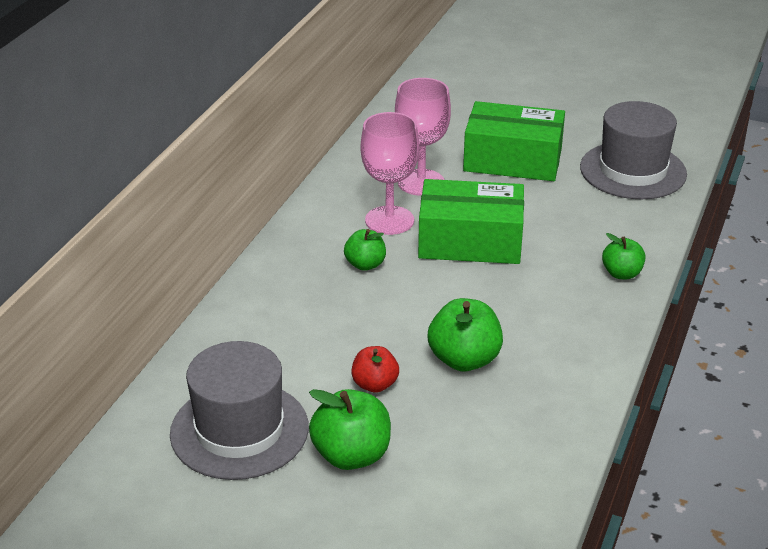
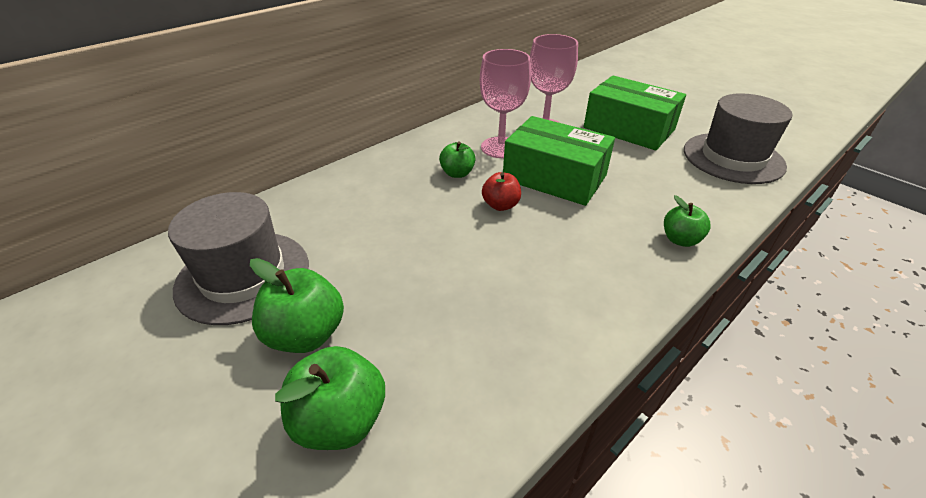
camera: 25 degrees right, 5 degrees up
(375, 384) = (384, 272): red apple -> red apple (501, 205)
(464, 359) = (478, 275): green apple -> green apple (340, 420)

